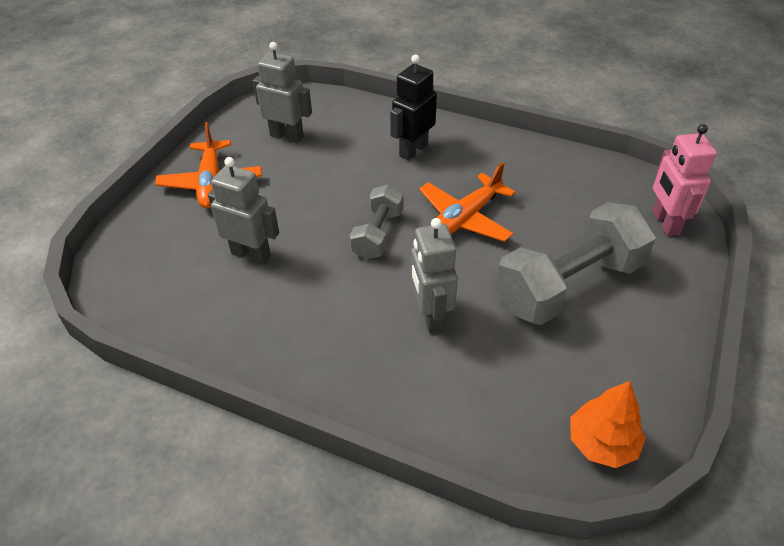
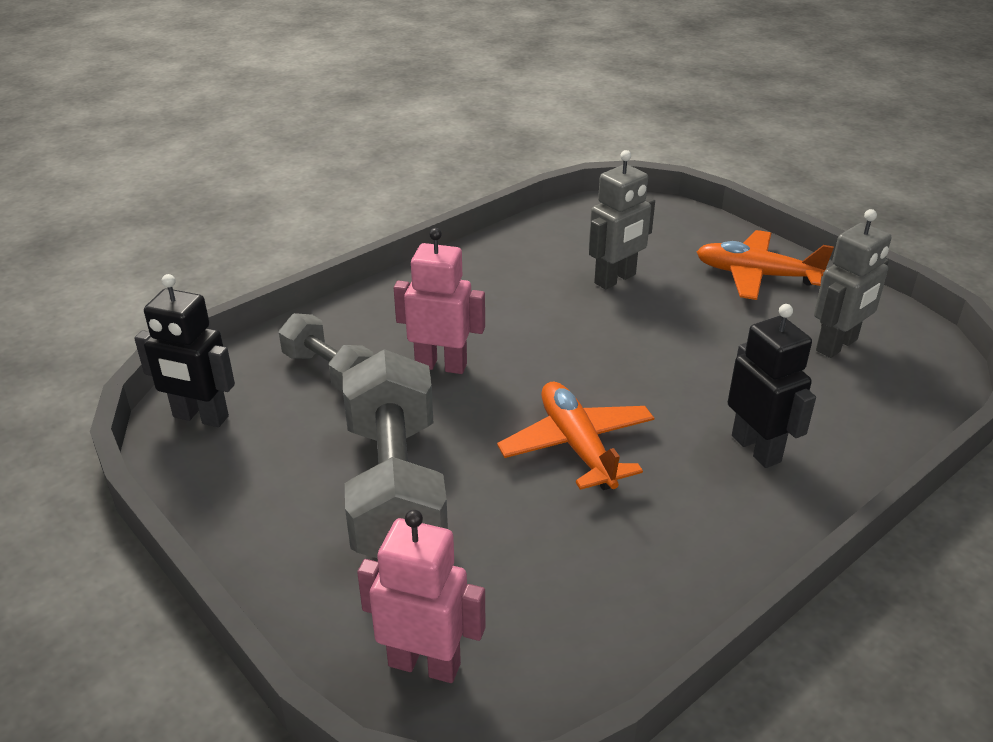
camera: 115 degrees right, 10 degrees down
(378, 234) = (592, 366): grey dumbbell -> grey dumbbell (329, 371)
(430, 316) = (441, 365): grey robot -> pink robot
(602, 443) = (200, 417): orange tree -> black robot

